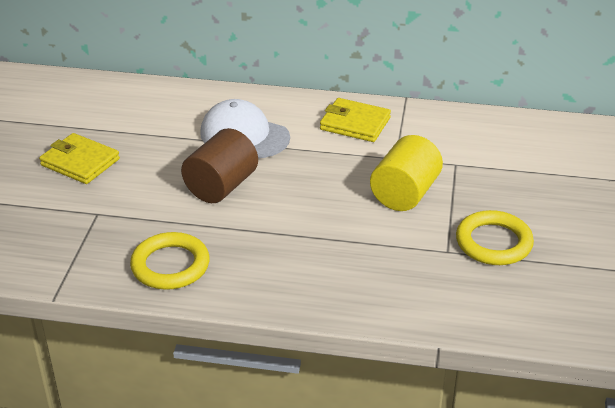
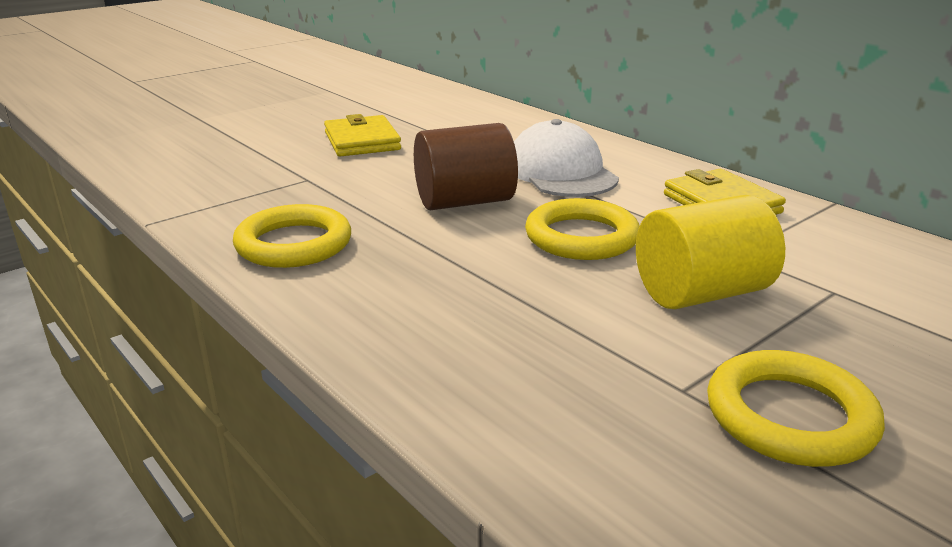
camera: 40 degrees right, 10 degrees down
(314, 183) = (581, 237): none -> yellow ring

